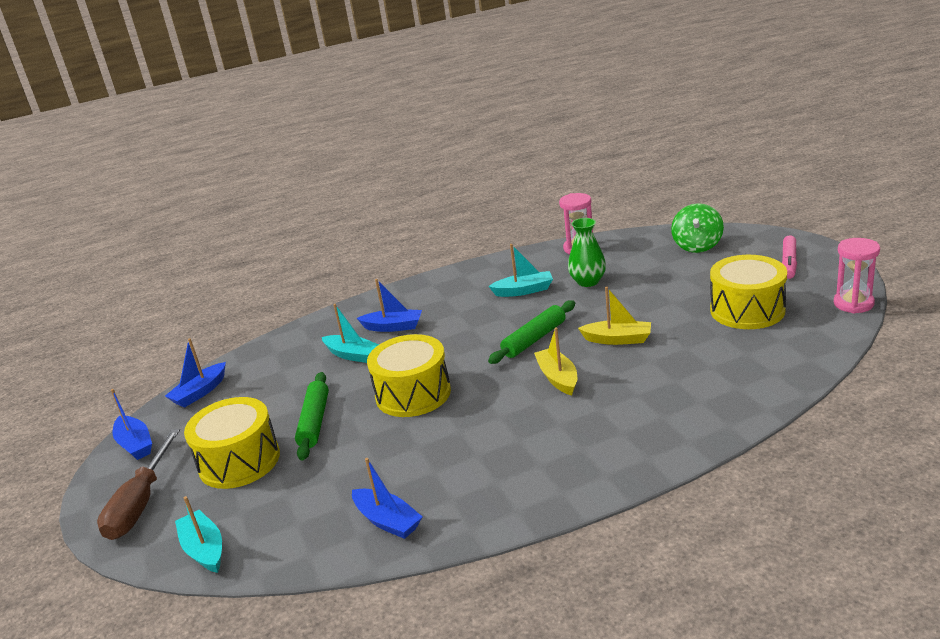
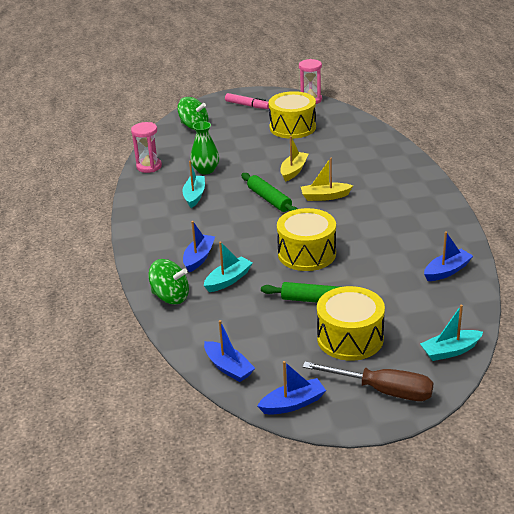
camera: 80 degrees left, 5 degrees up
(320, 330) = (170, 297): none -> green spinning top

